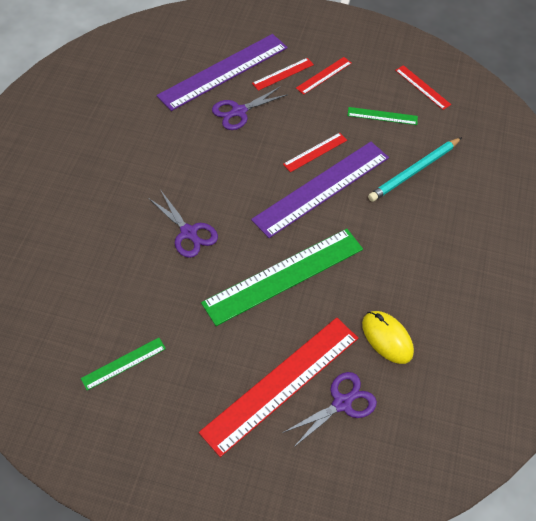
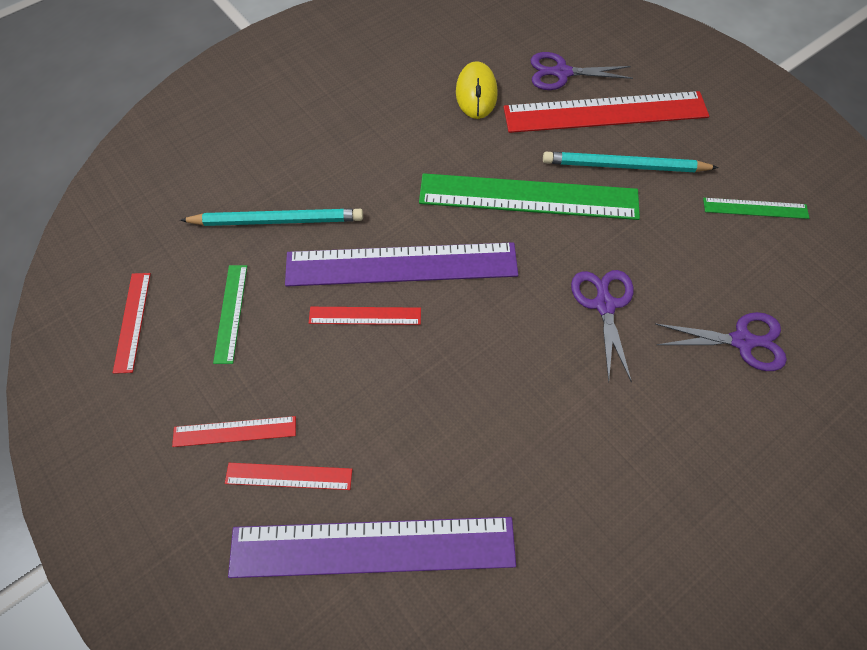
camera: 140 degrees left, 5 degrees up
(236, 341) = (624, 166): none -> turquoise pencil
(239, 111) = (410, 447): purple scissors -> purple scissors (741, 341)
(382, 116) = (231, 313): green ruler -> green ruler turned 45 degrees clockwise

